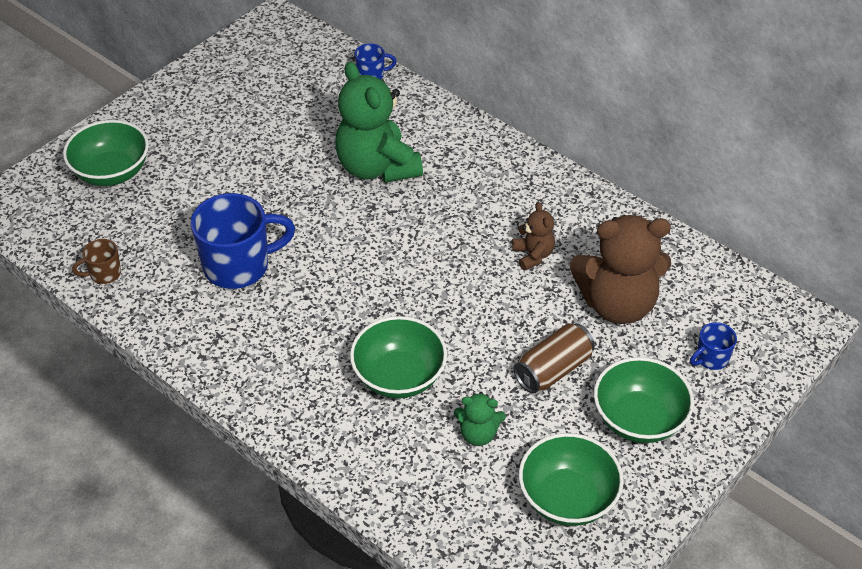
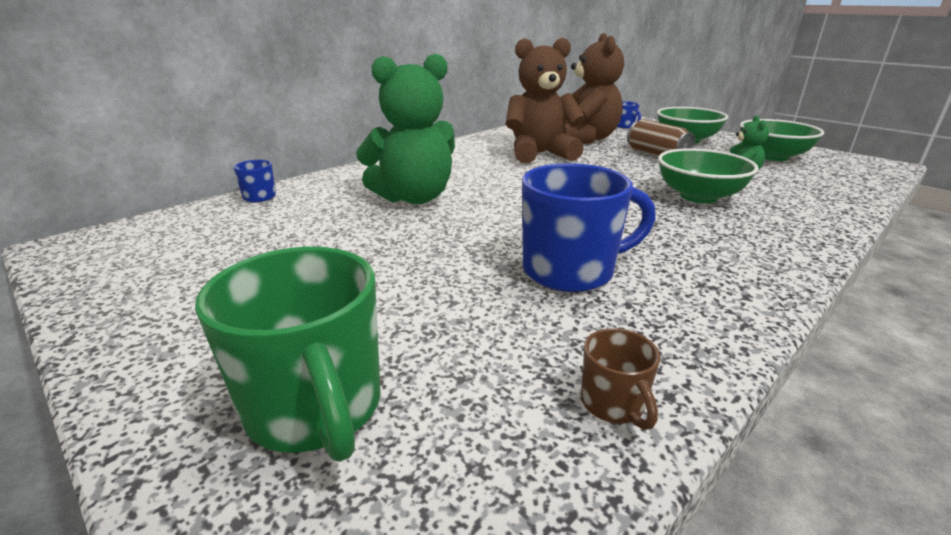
camera: 85 degrees left, 20 degrees down
(112, 172) = (316, 409): green bowl -> green mug
(239, 266) = (571, 271): blue mug -> blue mug turned 90 degrees clockwise
(533, 255) = (540, 154): brown teddy bear -> brown teddy bear, size x2.10

